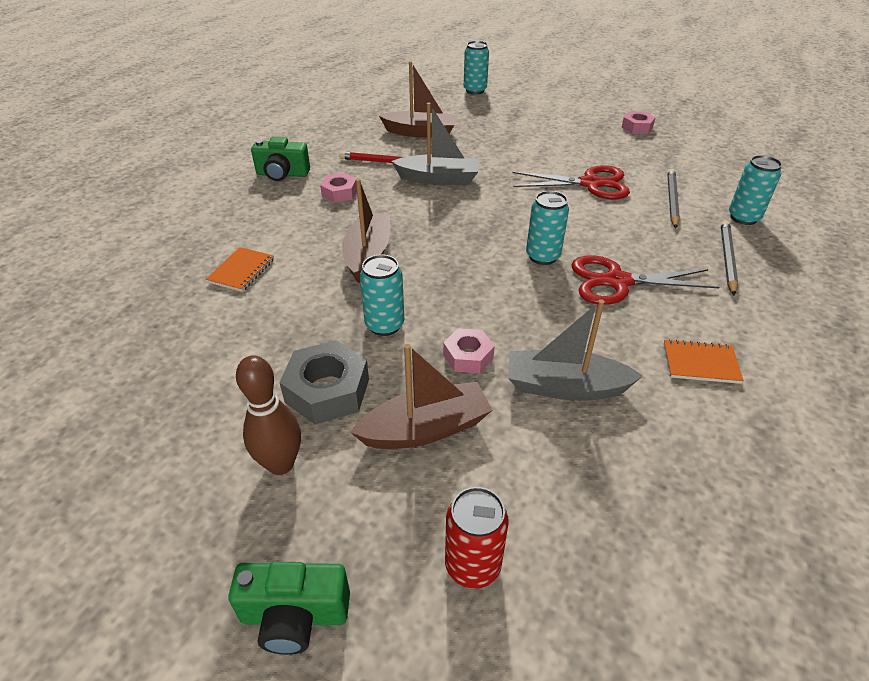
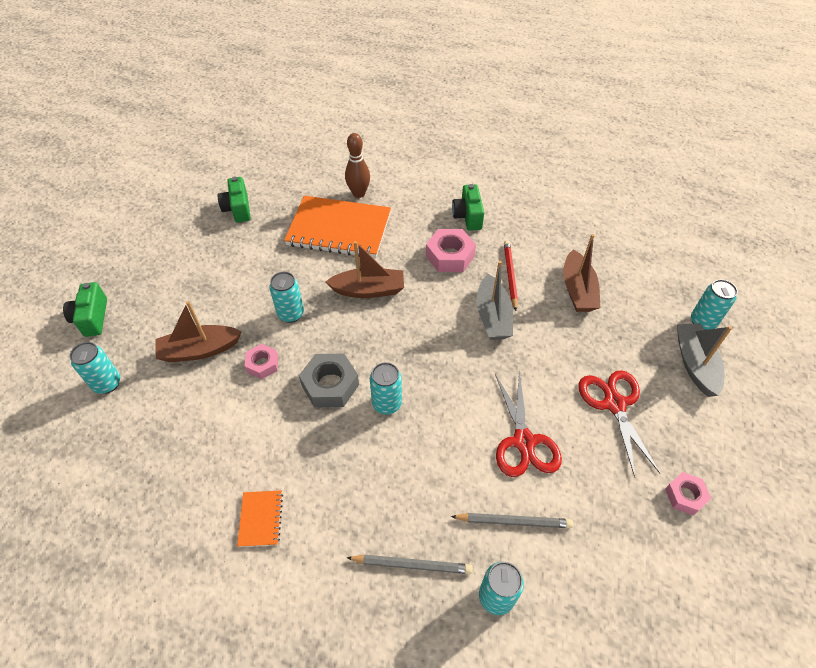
camera: 80 degrees right, 10 degrees up
(115, 380) = (238, 209): none -> green camera
(241, 271) = (339, 229): orange notebook -> orange notebook, size x2.36
(281, 464) = (177, 291): brown bowling pin -> brown bowling pin (359, 193)
(327, 390) = (230, 298): grey nut -> grey nut (330, 385)
(339, 193) = (450, 256): pink nut -> pink nut, size x1.63
(425, 429) = (199, 350): brown boat -> brown boat turned 105 degrees clockwise
(472, 566) = (107, 383): red can -> turquoise can
(565, 387) = (234, 423): grey boat -> grey boat (694, 364)
(617, 281) = (359, 461): red scissors -> red scissors (614, 404)

